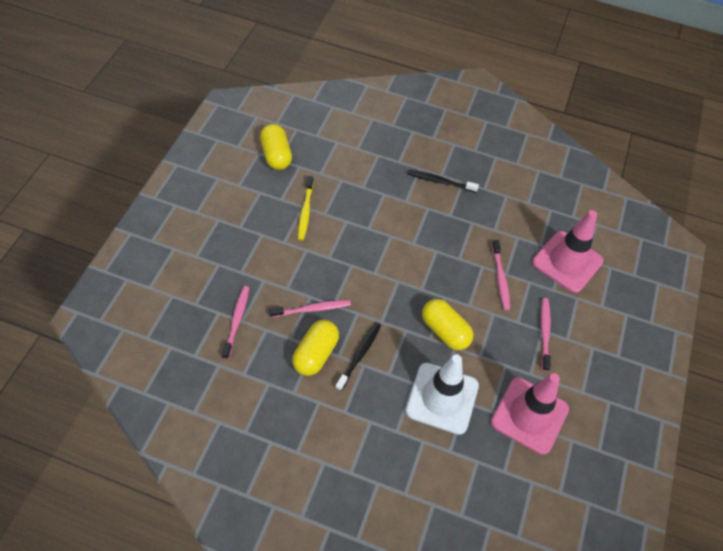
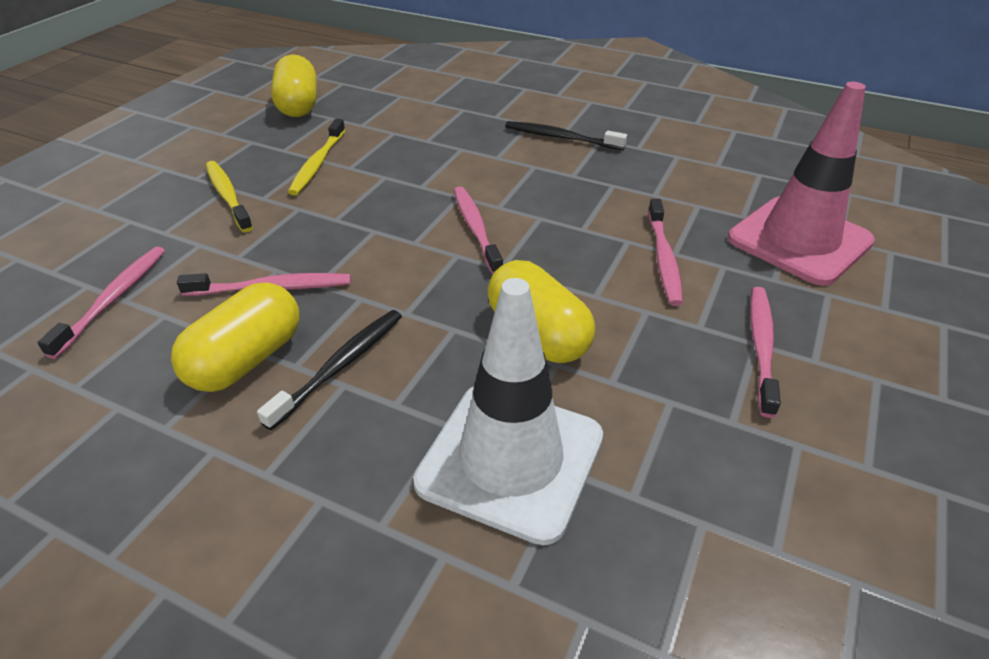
camera: 10 degrees right, 15 degrees down
(264, 242) = (228, 196): none -> yellow toothbrush
(404, 261) = (476, 229): none -> pink toothbrush
(529, 415) = (733, 511): pink traffic cone -> none

